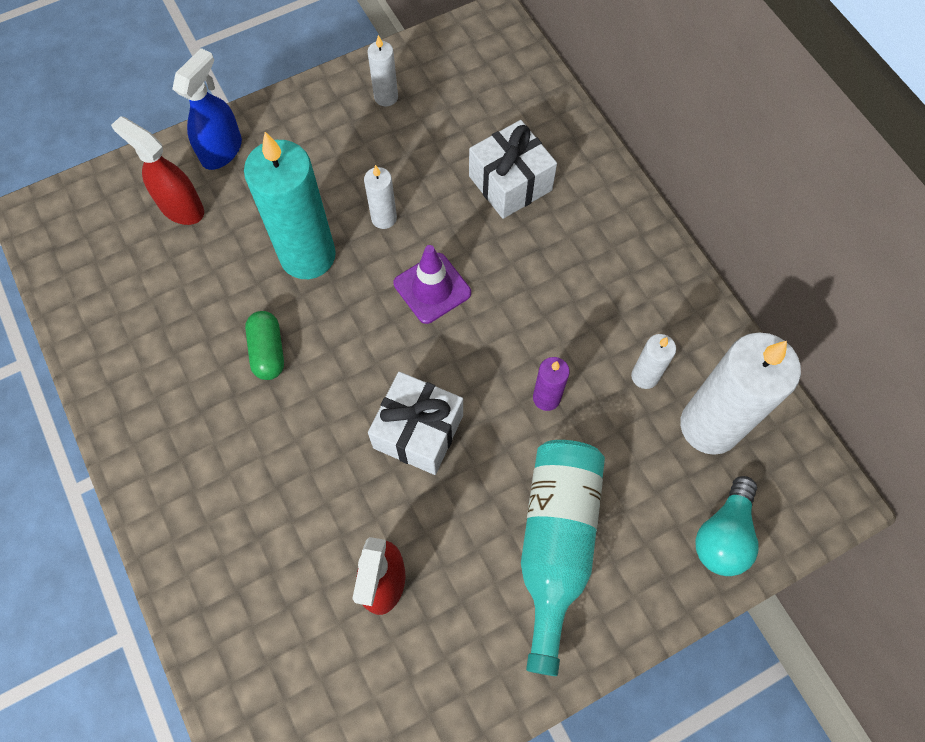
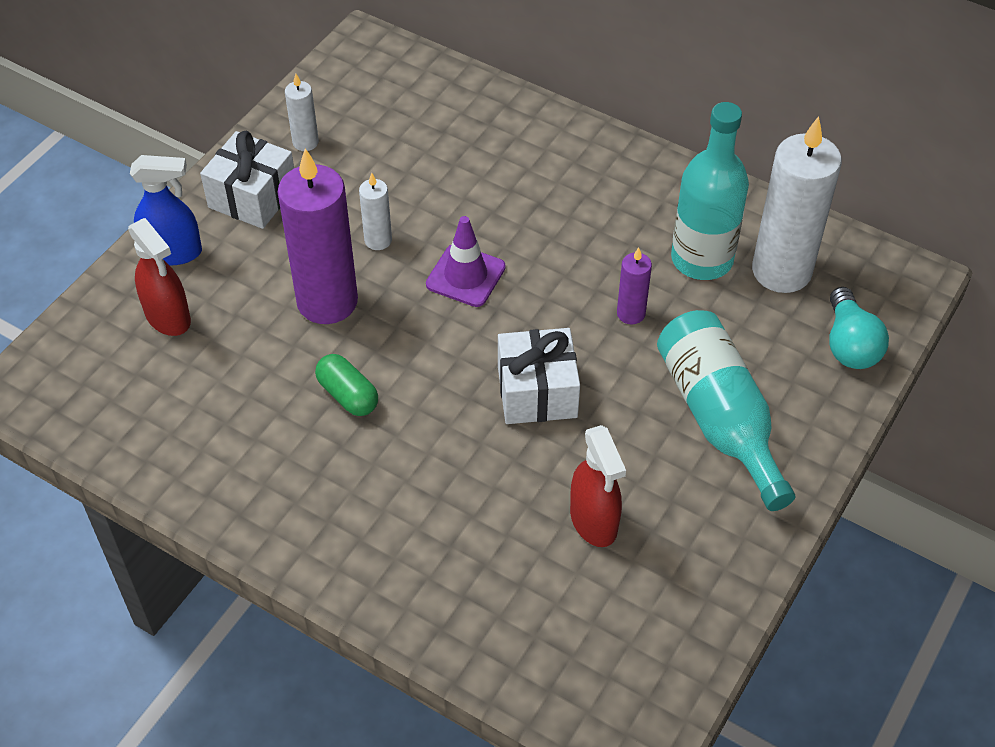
camera: 30 degrees left, 15 degrees down
(181, 208) = (168, 317): red spray bottle -> red spray bottle turned 135 degrees counterclockwise
(222, 150) = (173, 252): blue spray bottle -> blue spray bottle turned 90 degrees clockwise
(308, 255) = (327, 301): turquoise candle -> purple candle
(510, 183) = (475, 163): white gift -> white gift (252, 197)
(644, 376) = (702, 259): white candle -> turquoise bottle

